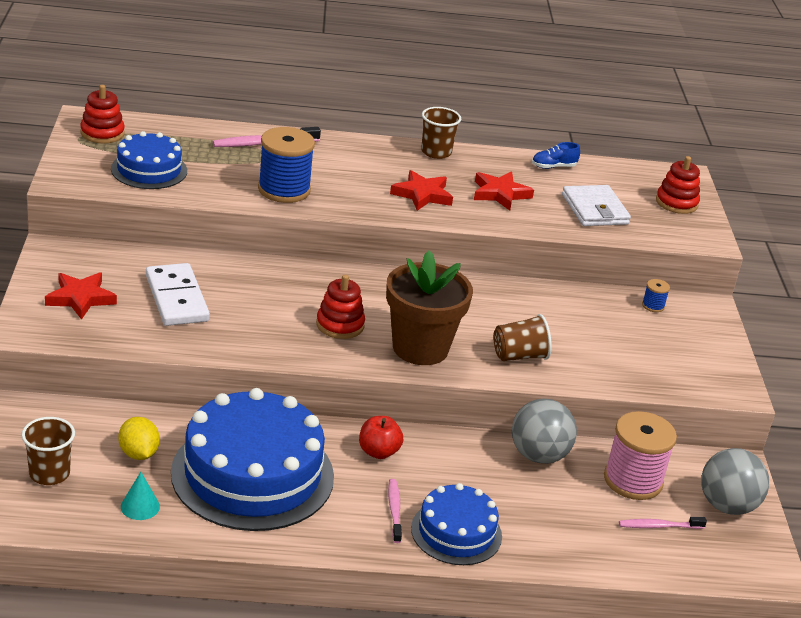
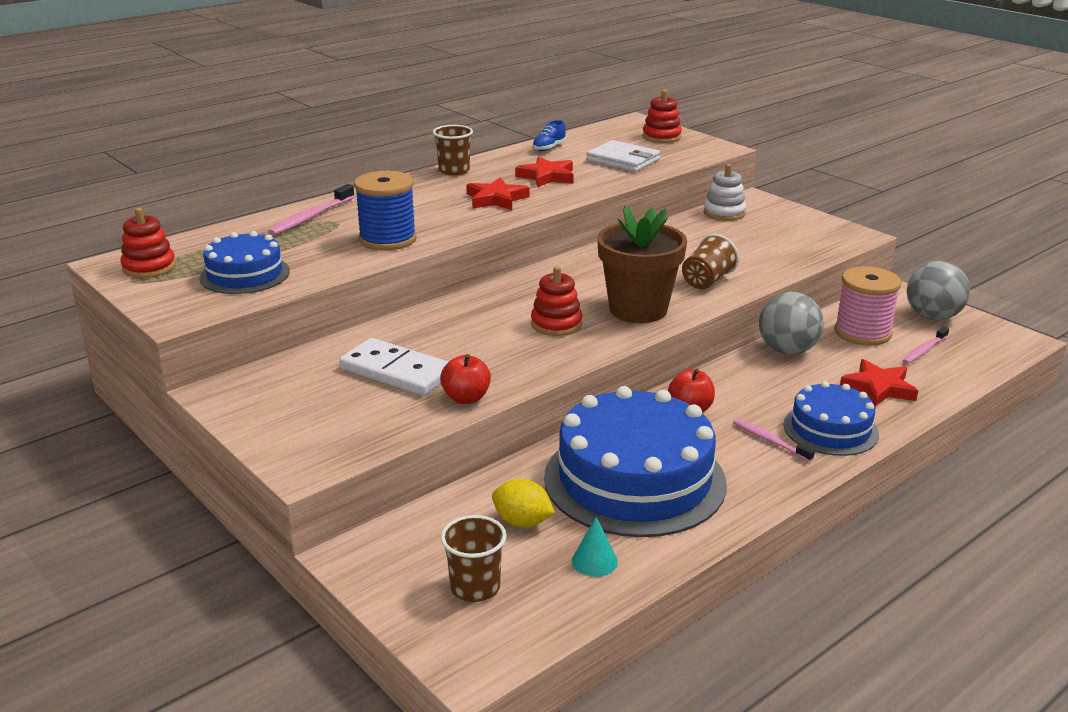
camera: 35 degrees left, 5 degrees down
(80, 298) = (311, 415): red star -> red star (879, 388)
(188, 343) = (466, 398): none -> red apple
(653, 306) = (724, 213): blue spool -> white stacking toy

